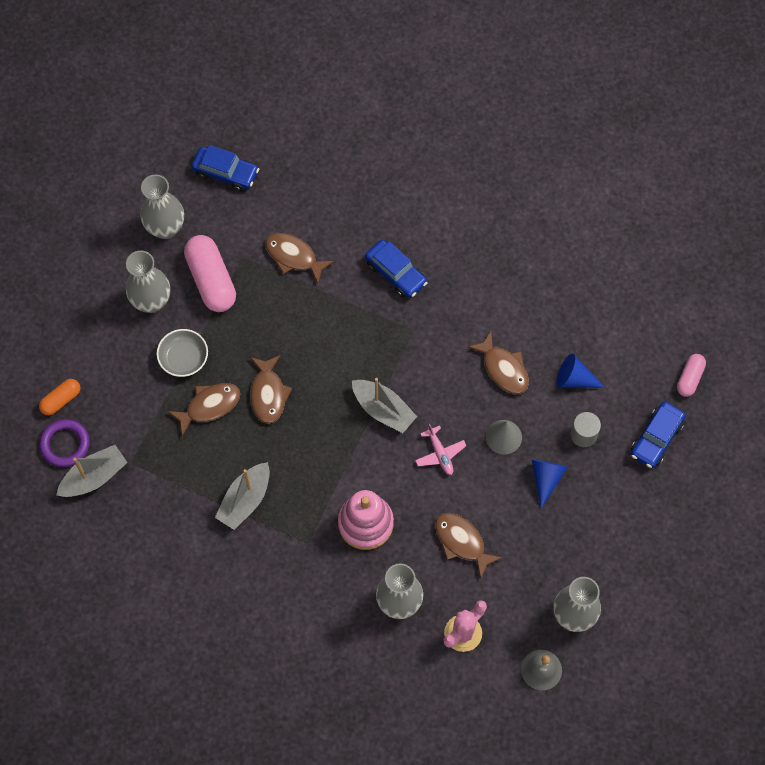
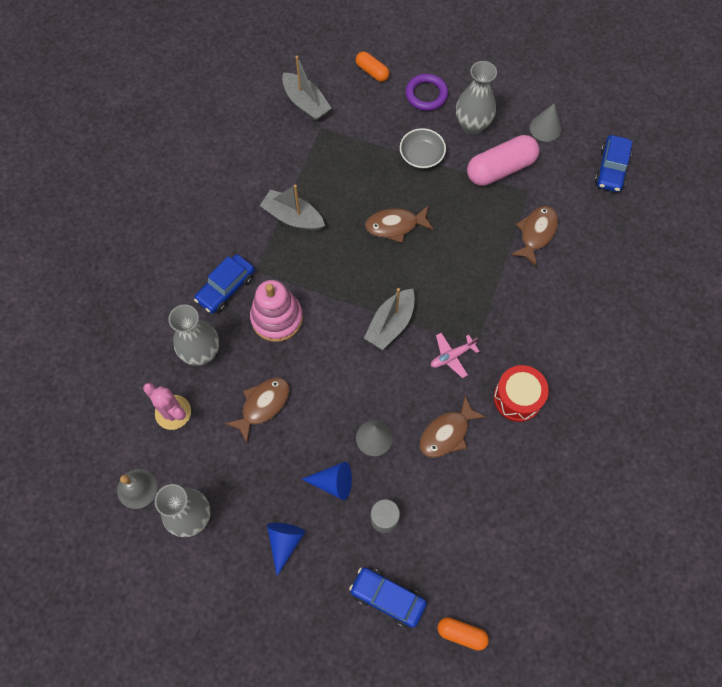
camera: 85 degrees right, 0 degrees up
(65, 444) = (333, 79): purple ring -> purple ring (426, 94)
(165, 228) = (545, 128): grey vase -> grey cone
(209, 406) = (378, 180): brown fish -> none
(396, 273) = (535, 324): blue car -> blue car (226, 288)
(440, 454) = (351, 379): pink plane -> pink plane (452, 356)
(472, 300) = (517, 398): none -> red drum
(574, 379) = (445, 506): blue cone -> blue cone (284, 542)
(689, 378) = (461, 634): pink capsule -> orange capsule

